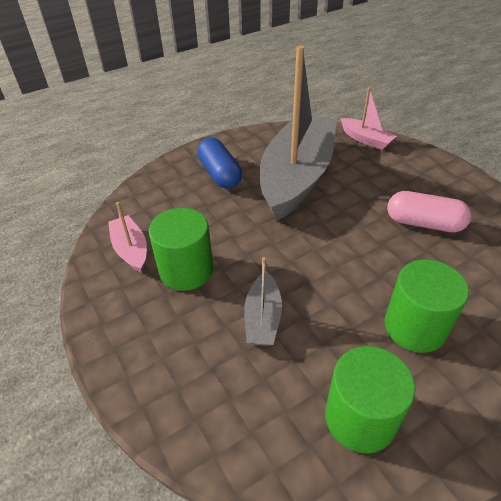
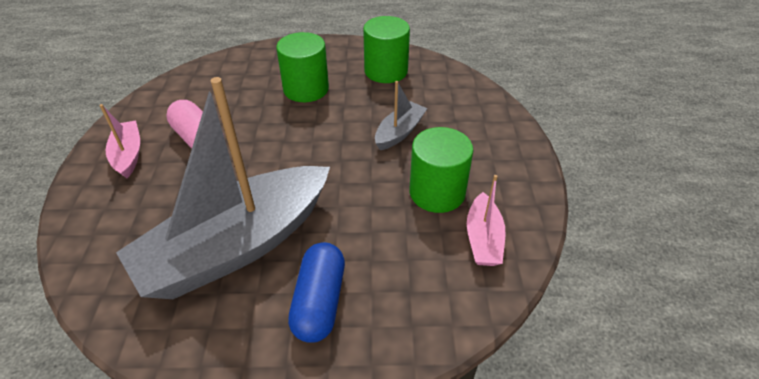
camera: 150 degrees left, 0 degrees up
(366, 139) = (89, 261): pink boat -> pink boat (128, 155)

